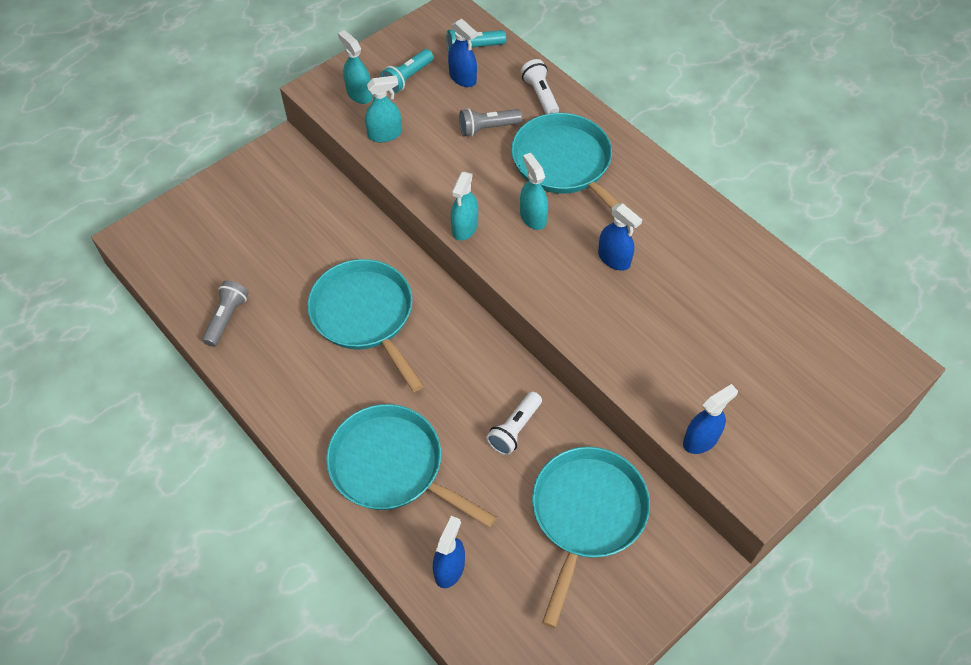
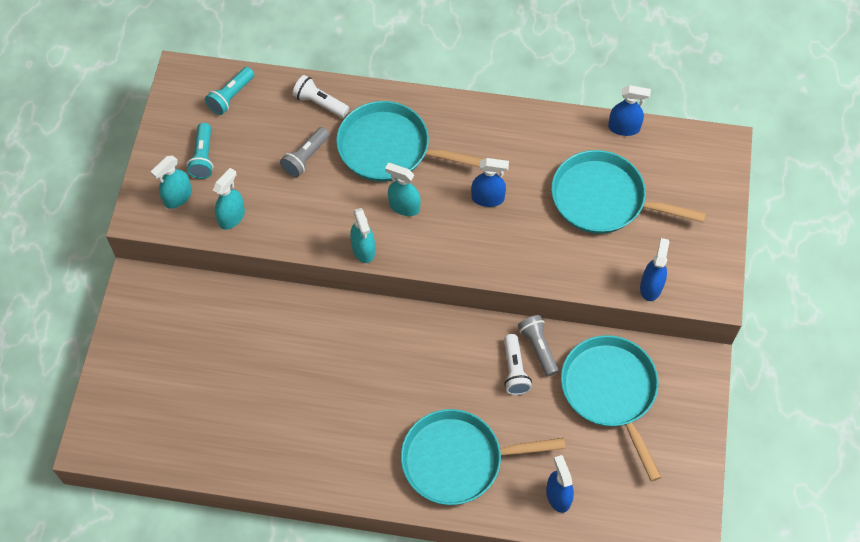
camera: 40 degrees left, 5 degrees up
(226, 318) = (233, 448): grey flashlight -> grey flashlight (538, 348)
(359, 94) = (178, 197): turquoise spray bottle -> turquoise spray bottle turned 60 degrees counterclockwise
(365, 315) = (334, 368): turquoise pan -> turquoise pan (603, 199)
(463, 78) = (246, 128): blue spray bottle -> blue spray bottle (624, 128)

